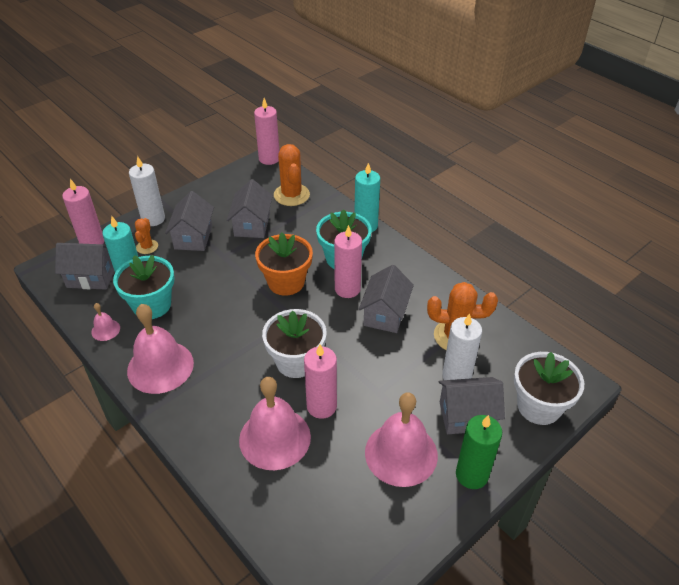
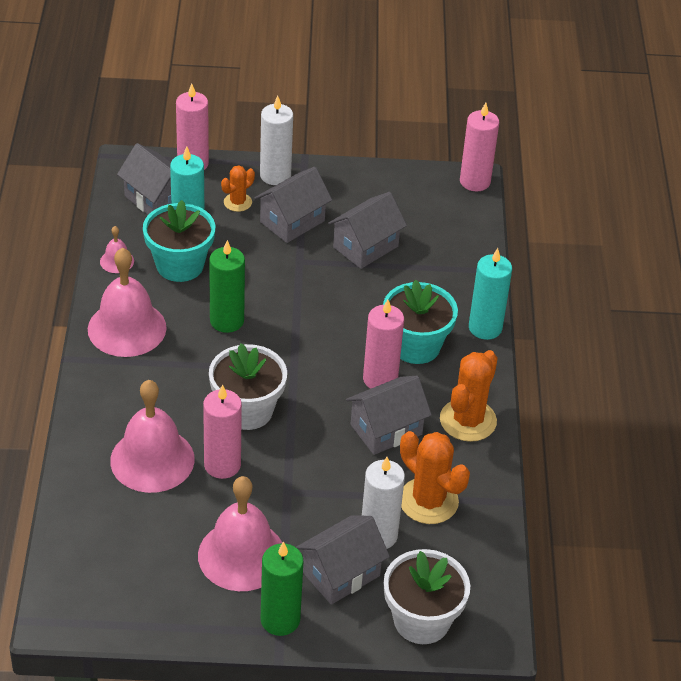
camera: 40 degrees right, 0 degrees up
(220, 318) = (227, 321): none -> green candle
(286, 282) = (328, 330): orange flower pot -> none
(291, 195) = (447, 240): orange cactus -> orange cactus (468, 420)
(467, 416) = (341, 574): grey house -> grey house turned 75 degrees counterclockwise

